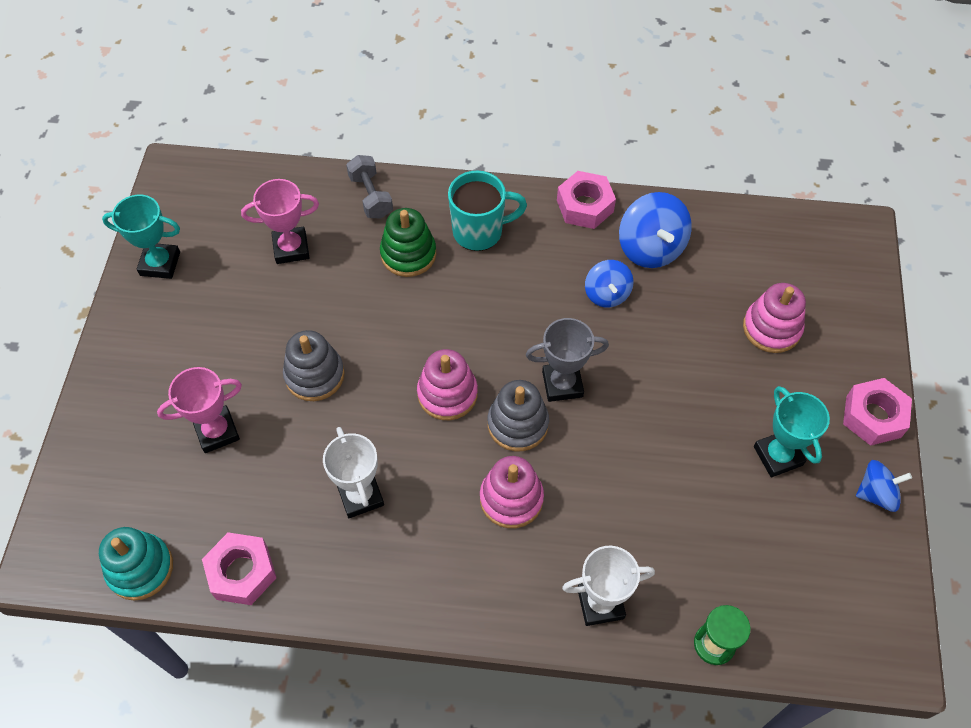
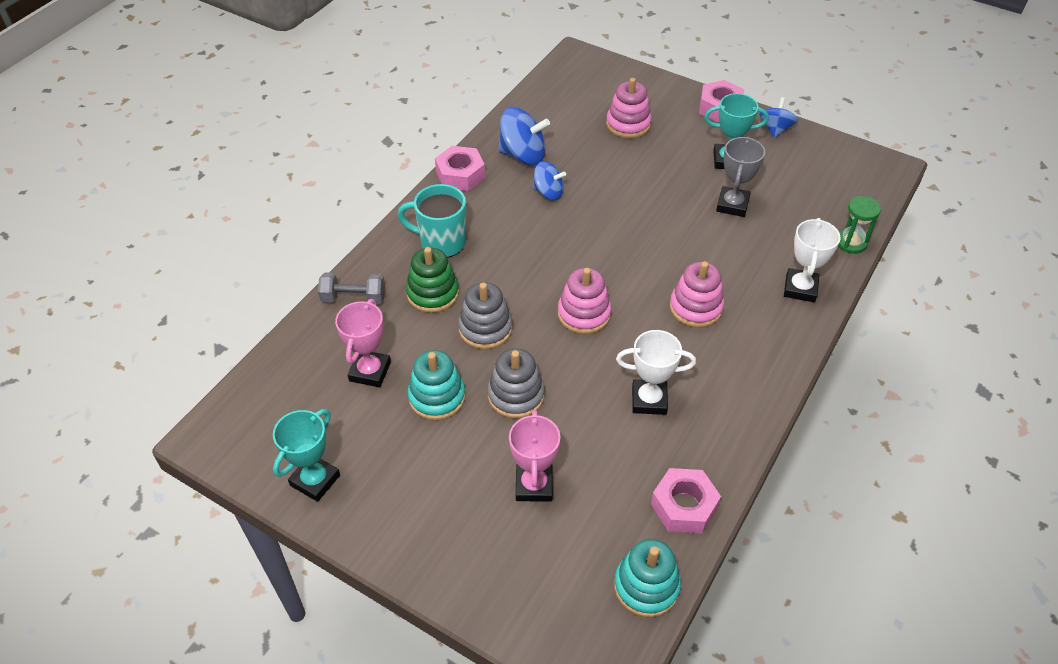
camera: 65 degrees left, 10 degrees down
(285, 312) = (437, 397): none -> turquoise stacking toy
(479, 231) = (441, 242): turquoise mug -> turquoise mug turned 90 degrees counterclockwise
(517, 424) = (633, 282): grey stacking toy -> grey stacking toy (485, 328)
(562, 384) = (612, 245): grey trophy -> grey trophy (732, 205)

